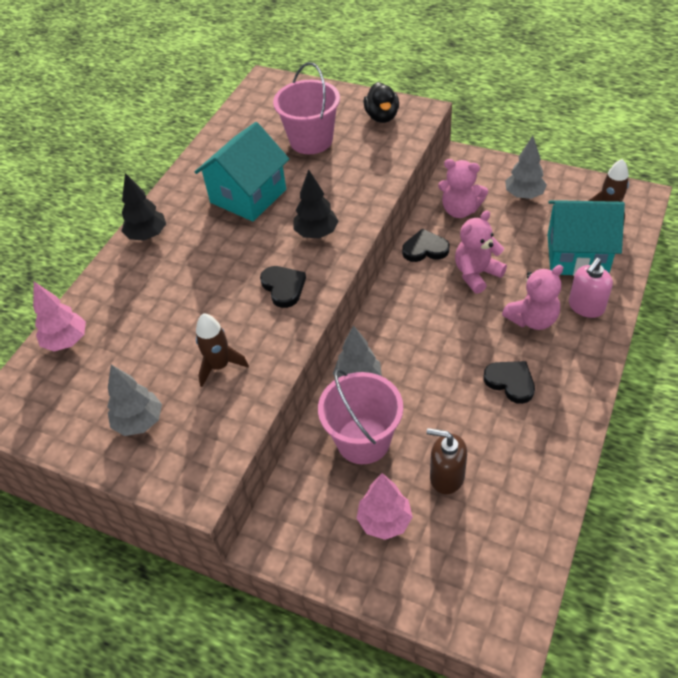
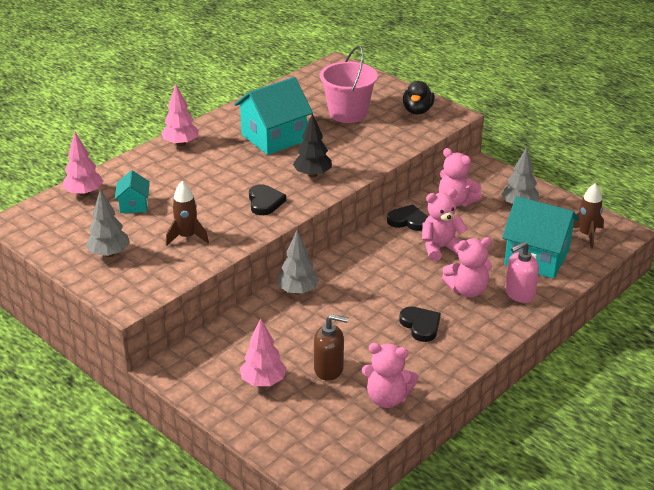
camera: 15 degrees right, 15 degrees down
(134, 340) = (134, 205): none -> turquoise house
(147, 235) = (181, 144): black tree -> pink tree
(363, 440) = (278, 329): pink bucket -> none
(446, 476) = (329, 369): brown soap dispenser -> brown soap dispenser turned 150 degrees clockwise
(529, 494) = (387, 398): none -> pink teddy bear

